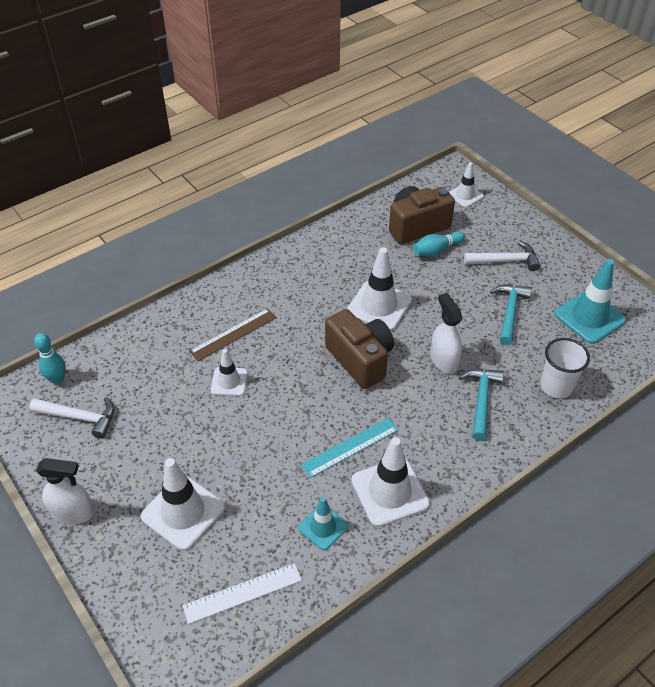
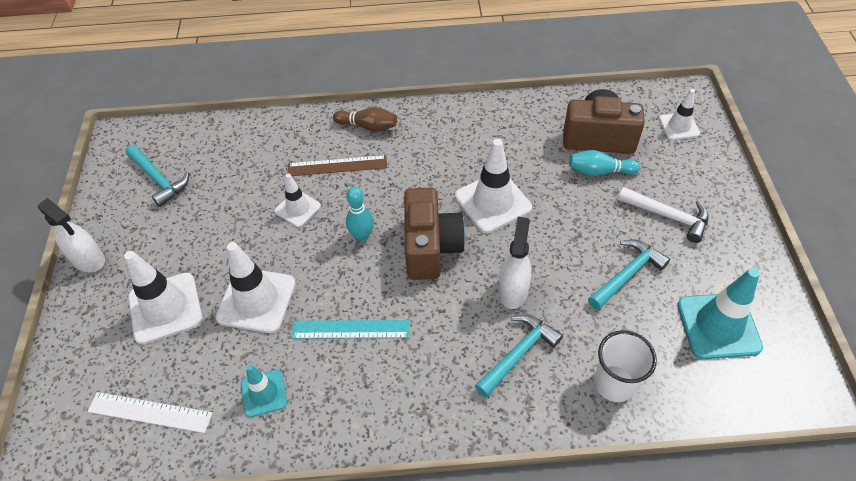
camera: 35 degrees right, 5 degrees up
(57, 379) = (170, 138): turquoise bowling pin -> turquoise bowling pin (362, 236)
(79, 417) = (159, 179): white hammer -> turquoise hammer
(232, 293) = (368, 126): none -> brown bowling pin
(389, 492) = (350, 396): white traffic cone -> white traffic cone (256, 300)

